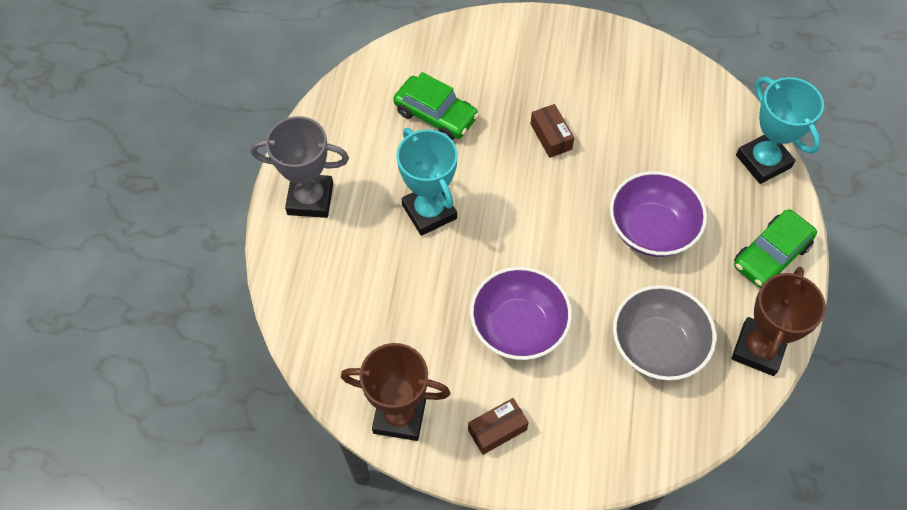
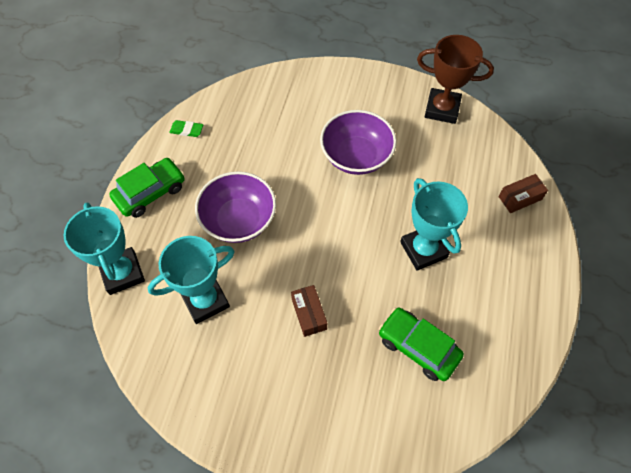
camera: 175 degrees left, 0 degrees up
(310, 199) = (528, 269): grey trophy -> none
(497, 430) = (376, 97): brown box -> brown box (520, 198)
(657, 346) = (258, 137): grey bowl -> none
(663, 141) = (205, 300): none -> turquoise trophy
(758, 349) = (187, 130): brown trophy -> green eraser

